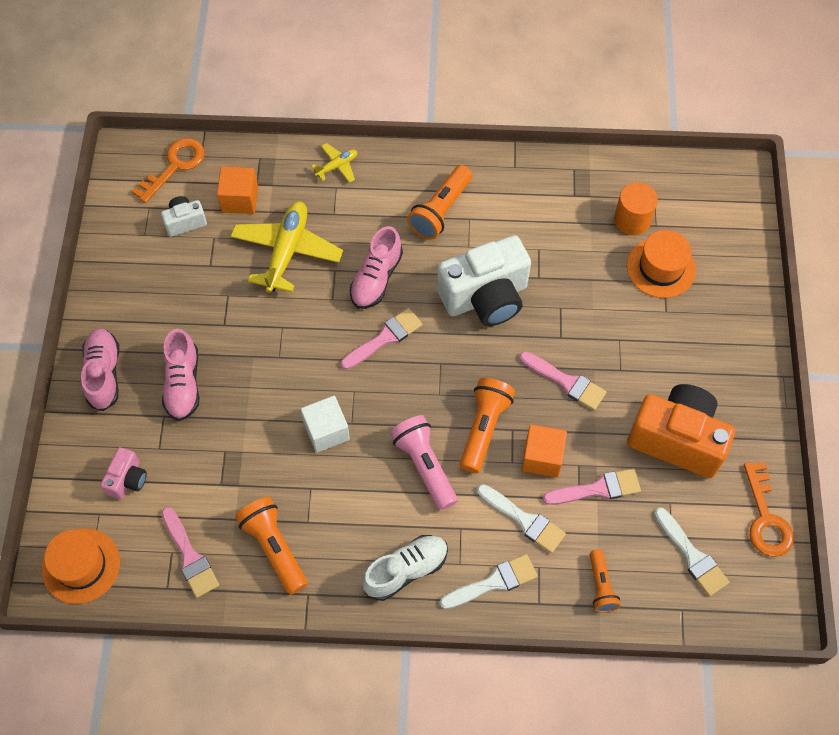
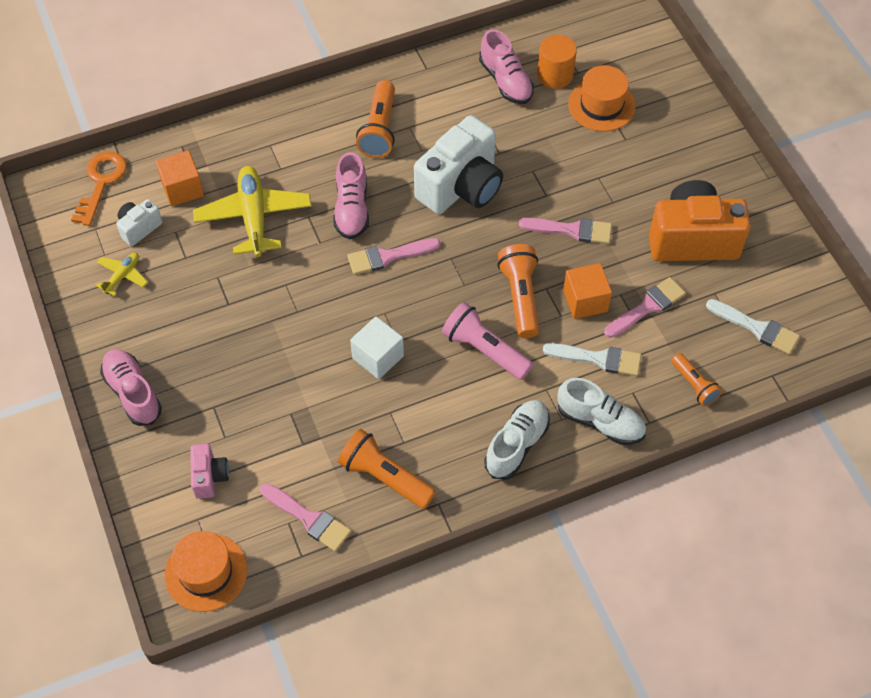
camera: 25 degrees left, 5 degrees down
(183, 384) = (217, 371): pink shoe -> pink shoe (506, 81)
(337, 166) = (261, 126): yellow plane -> yellow plane (122, 276)
(385, 338) = (388, 256): pink brush -> pink brush turned 135 degrees counterclockwise
(493, 582) = (600, 421): white brush -> white shoe
(766, 518) = (801, 273): orange key -> none

